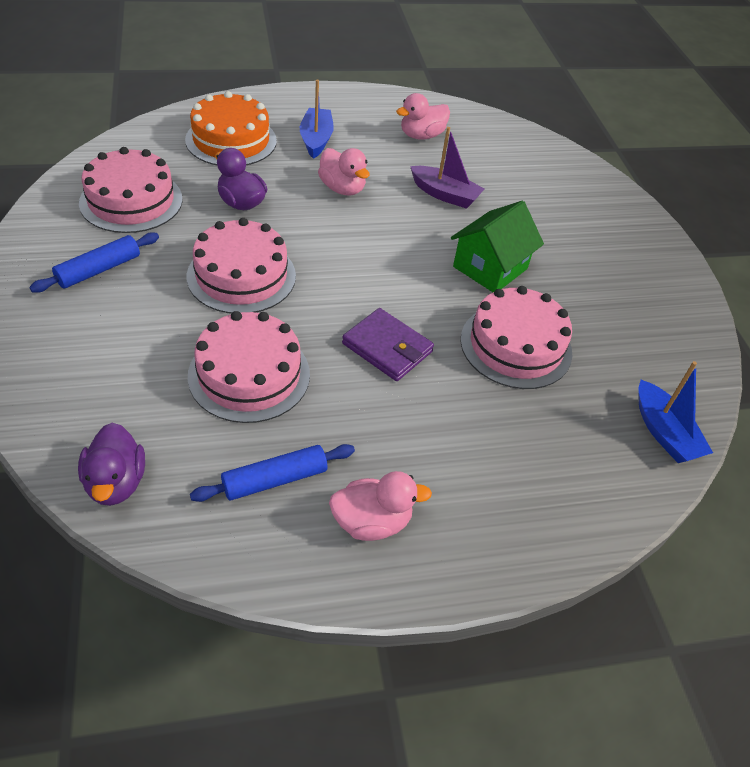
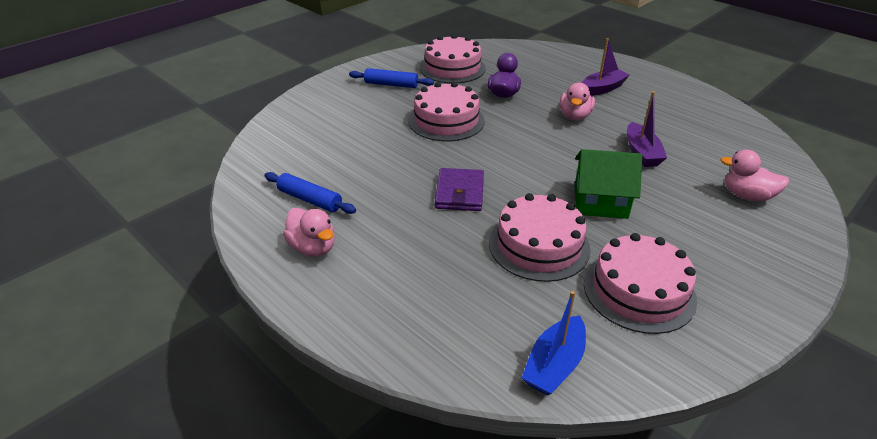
camera: 60 degrees right, 10 degrees down
(116, 482) = (261, 155): purple duck -> none
(231, 140) = (549, 67): orange cake -> none
(249, 374) = (375, 157): pink cake -> pink cake (639, 291)
(316, 140) = (602, 89): blue boat -> purple boat
(421, 135) = (684, 118): pink duck -> pink duck (747, 196)

